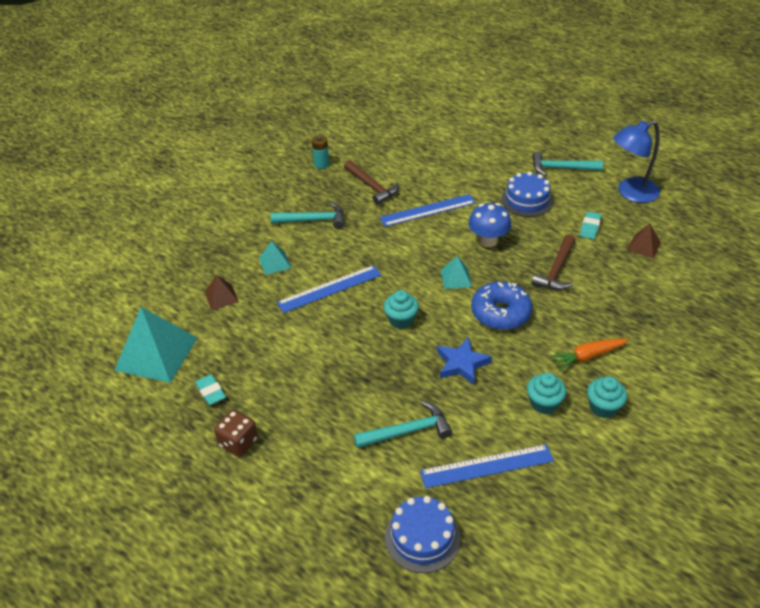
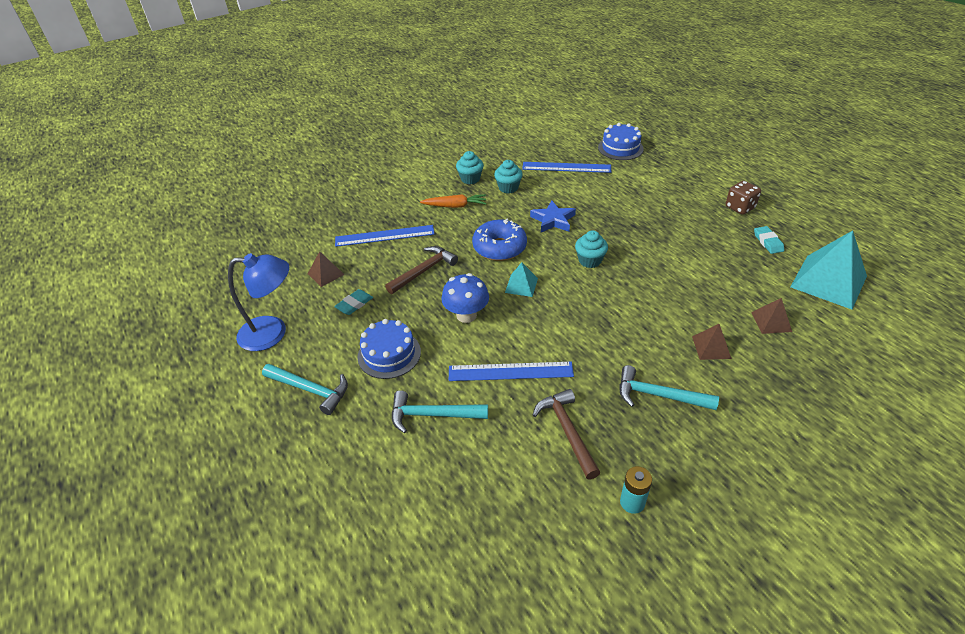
camera: 160 degrees left, 0 degrees up
(275, 263) = (711, 347): turquoise pyramid -> brown pyramid
(329, 288) = (652, 304): blue ruler -> blue ruler (384, 236)
(408, 431) = (611, 191): turquoise hammer -> turquoise hammer (432, 415)

